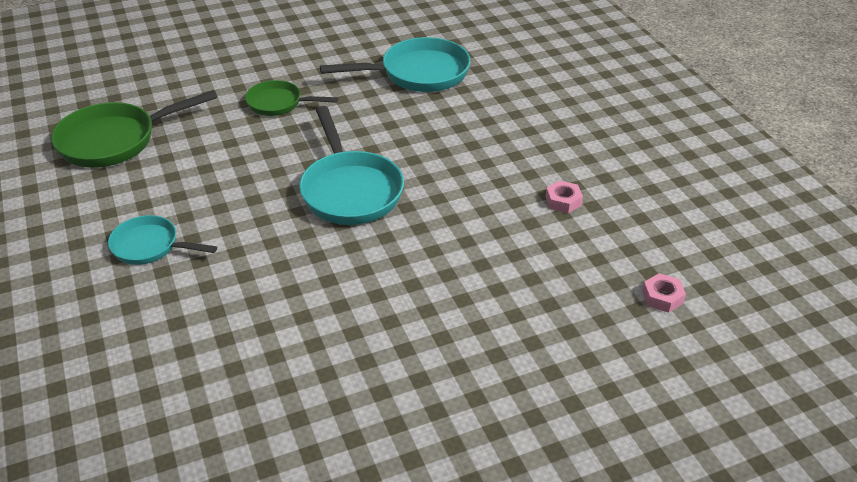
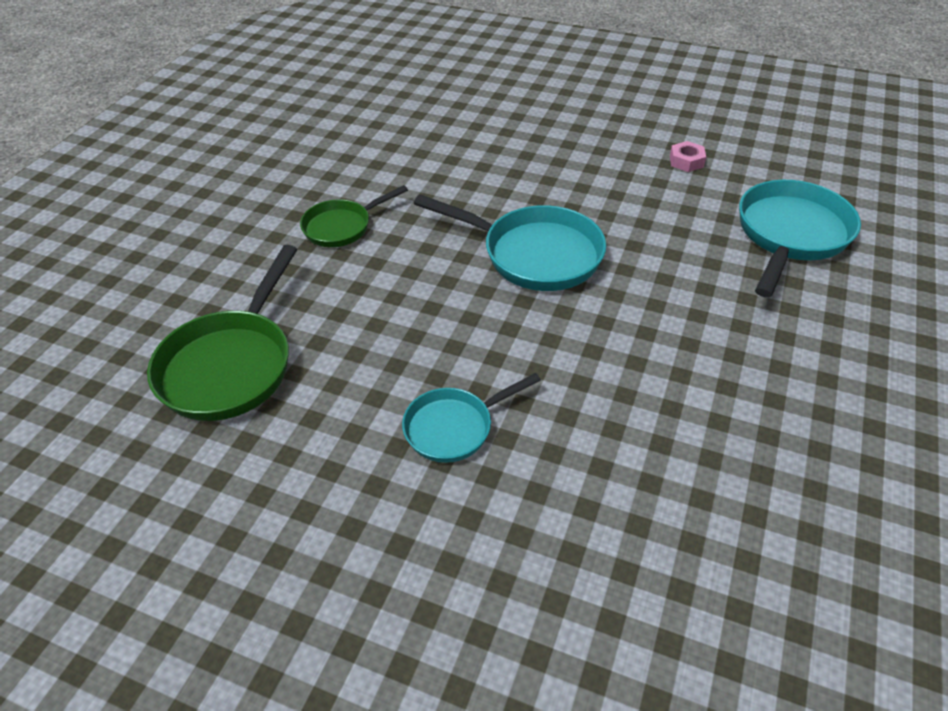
camera: 45 degrees left, 5 degrees up
(418, 73) = (420, 133): turquoise pan -> turquoise pan (790, 235)
(662, 297) = (845, 182): pink nut -> none

